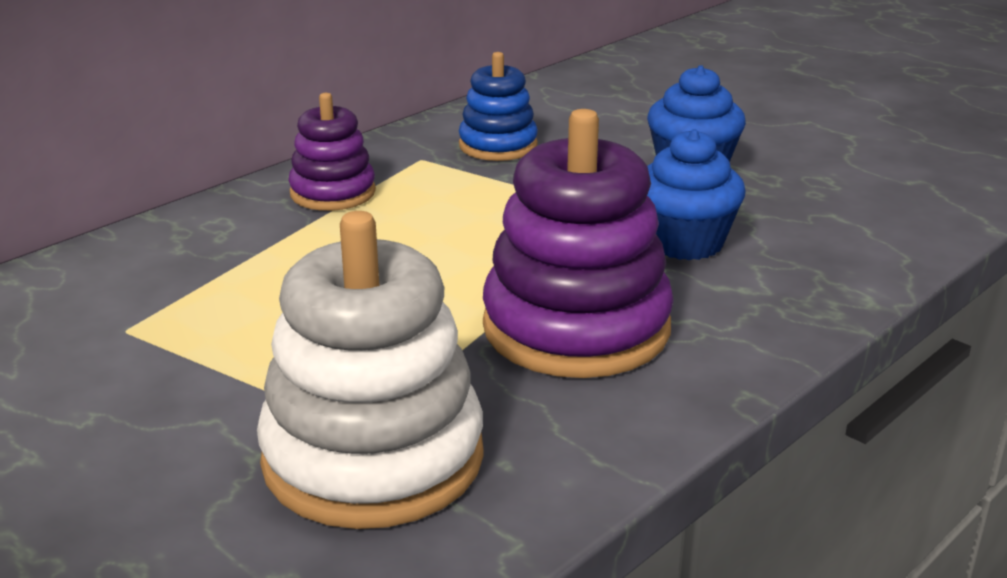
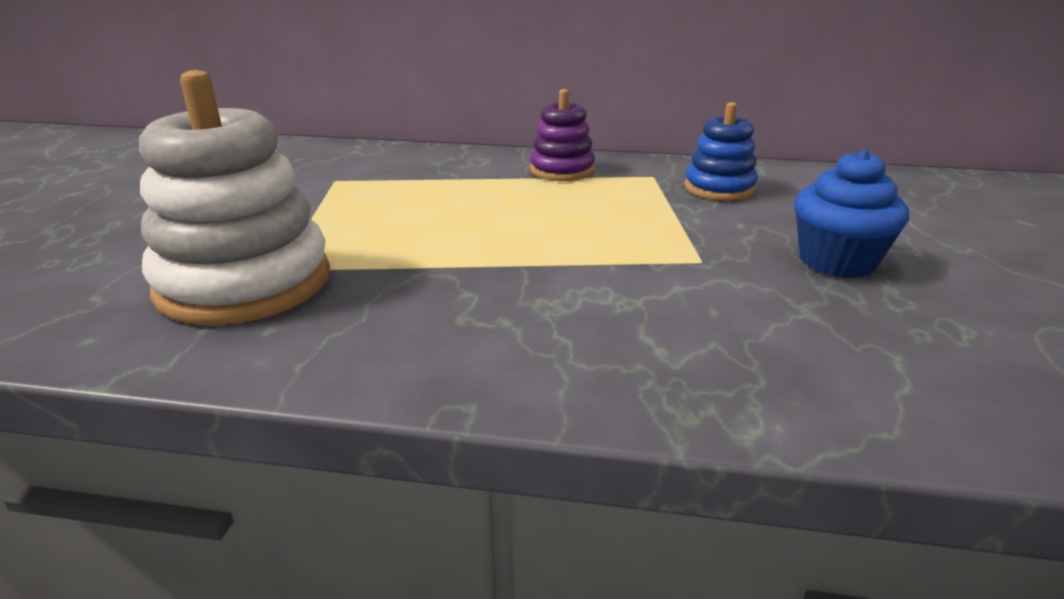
camera: 55 degrees right, 0 degrees up
(576, 327) = (489, 296): purple stacking toy -> none
(685, 242) = (697, 297): blue cupcake -> none

